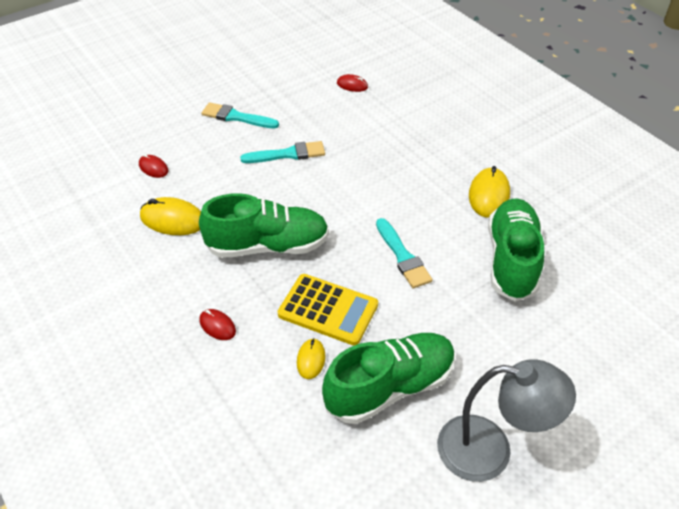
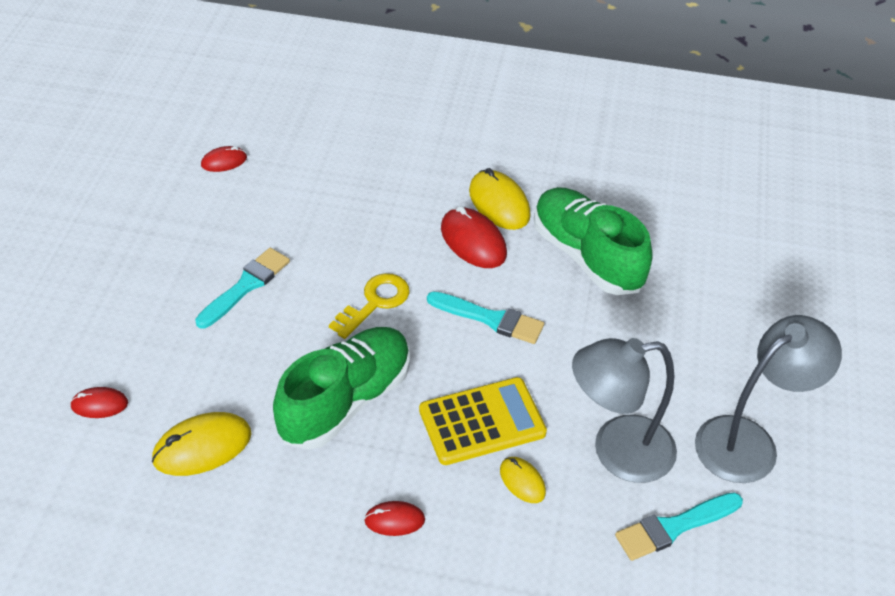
camera: 45 degrees left, 0 degrees up
(236, 117) = (129, 279): turquoise brush -> turquoise brush (674, 527)
(346, 205) = (375, 302): none -> yellow key
(389, 387) = (617, 451): green shoe -> grey lamp
(445, 207) = (473, 241): none -> red mouse

